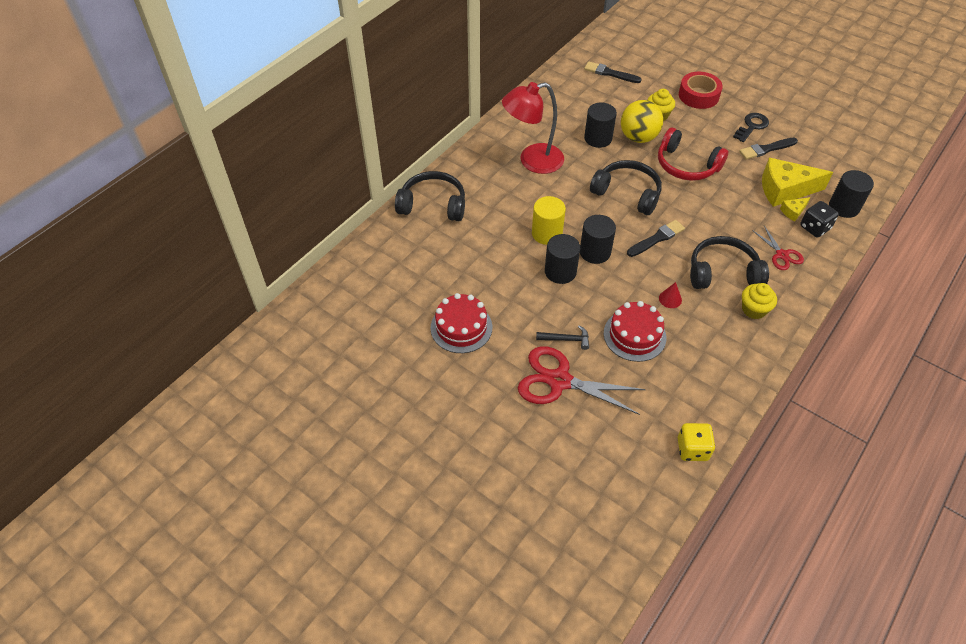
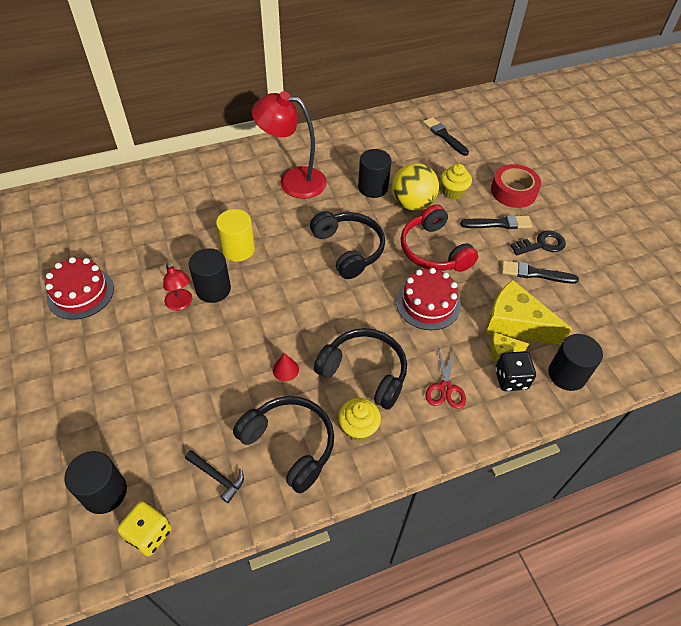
camera: 30 degrees right, 0 degrees up
(433, 204) = (172, 179): black headphones -> black headphones (290, 444)
(548, 294) = (181, 304): none -> red lamp
(559, 381) = (105, 388): red scissors -> none
(566, 339) = (152, 353): black hammer -> black hammer (217, 477)
(595, 252) = (262, 287): black cylinder -> black cylinder (104, 492)
(634, 335) = (216, 385): red cake -> red cake (428, 303)
(656, 239) = (333, 305): black brush -> black brush (498, 224)

